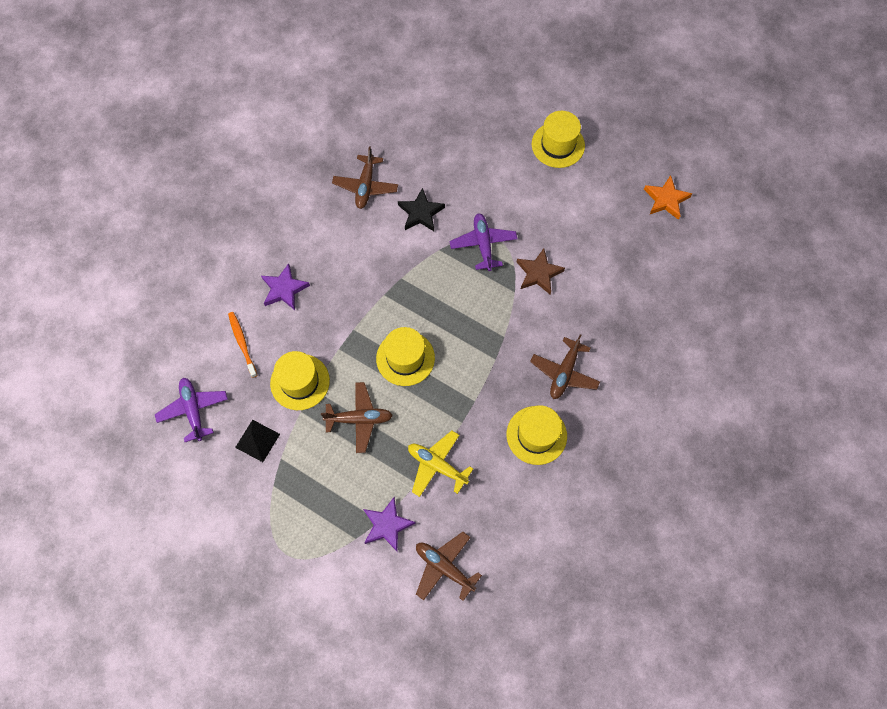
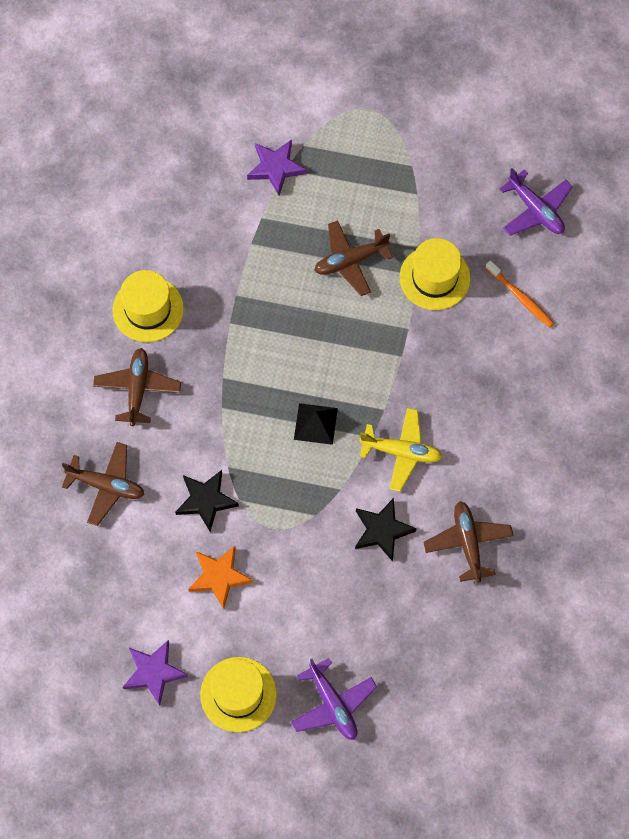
camera: 160 degrees right, 0 degrees up
(257, 440) = (450, 203): black pyramid -> black pyramid (315, 423)
(284, 289) = (504, 375): purple star -> purple star (154, 672)
(405, 358) = (327, 344): yellow hat -> none
(437, 465) = (246, 242): yellow plane -> yellow plane (401, 452)
(444, 567) = (201, 149): brown plane -> brown plane (106, 486)
(483, 244) = (287, 515): purple plane -> purple plane (333, 704)
(538, 273) = (206, 500): brown star -> black star
(666, 200) = (71, 661): orange star -> orange star (219, 577)

